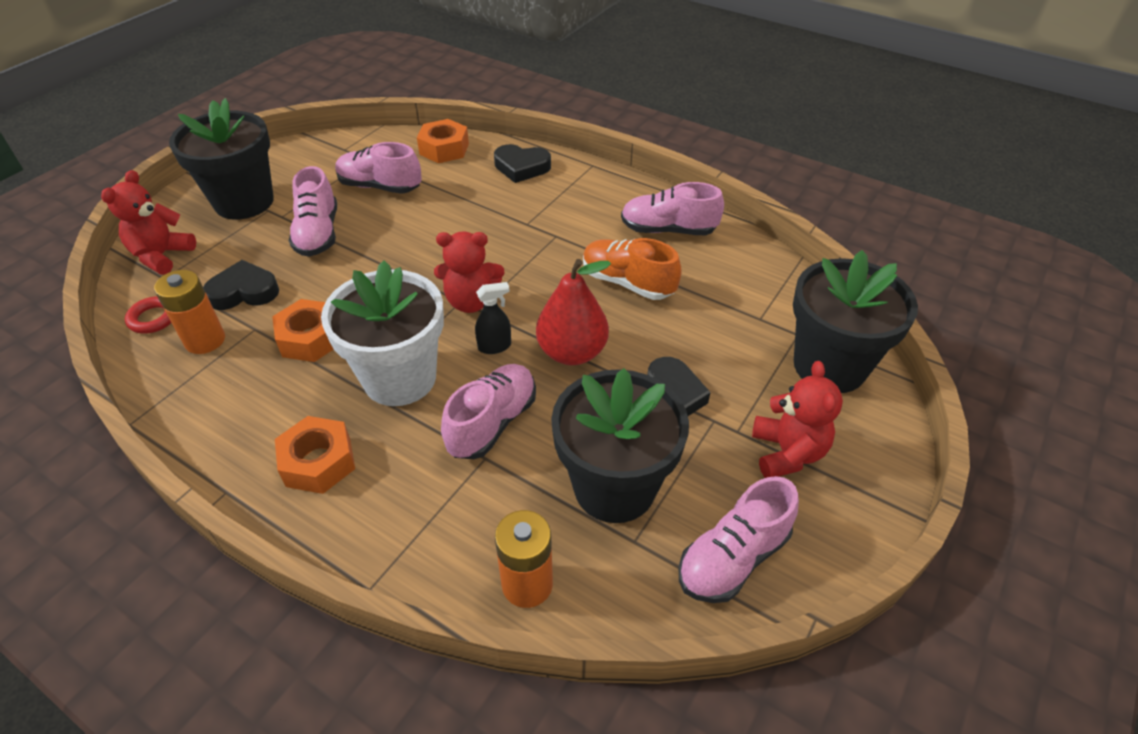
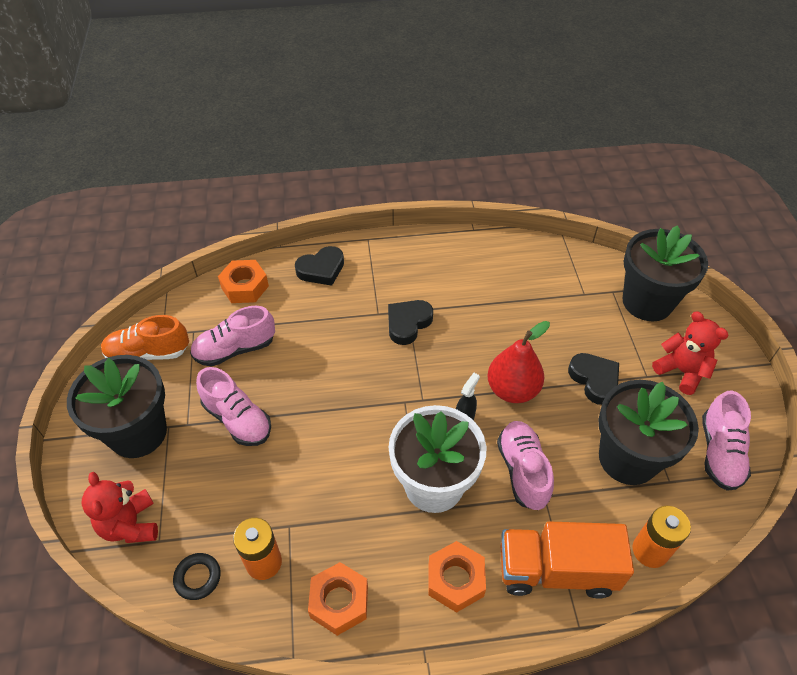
camera: 40 degrees left, 5 degrees up
(153, 318) = (198, 577): red ring -> black ring
(244, 291) = (242, 504): black heart -> black heart (408, 323)
(310, 338) = (339, 502): orange nut -> orange nut (339, 602)
(412, 525) = (556, 570): none -> orange truck
(471, 301) = (412, 397): red teddy bear -> none
(627, 283) = (489, 318): orange shoe -> orange shoe (148, 353)
(668, 230) = (470, 262): pink shoe -> none

